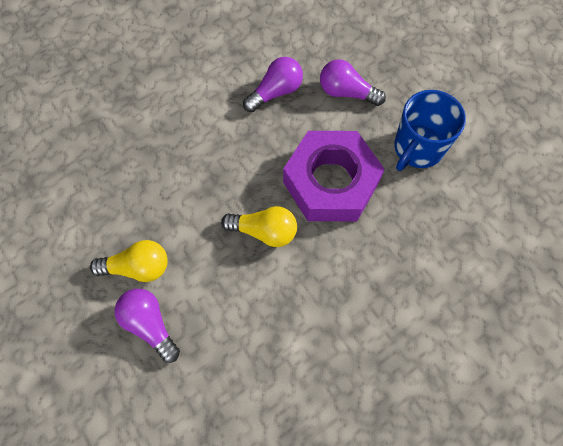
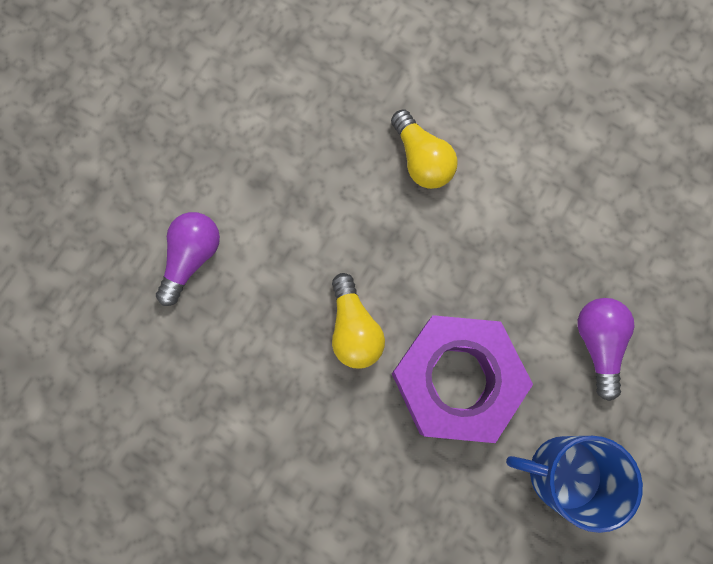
camera: 65 degrees right, 10 degrees up
(138, 267) = (248, 211): yellow light bulb -> yellow light bulb (421, 160)
(276, 92) = (548, 253): purple light bulb -> none

